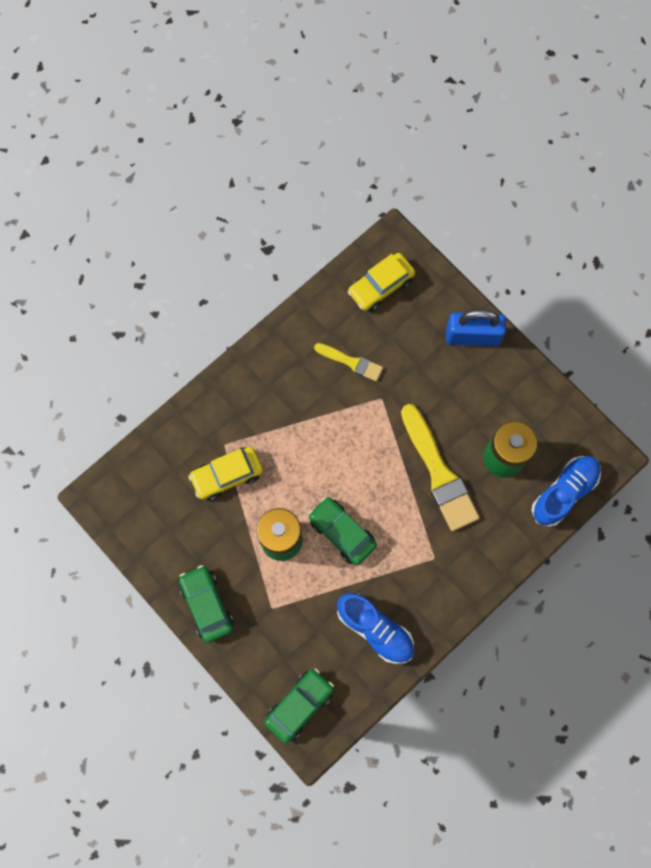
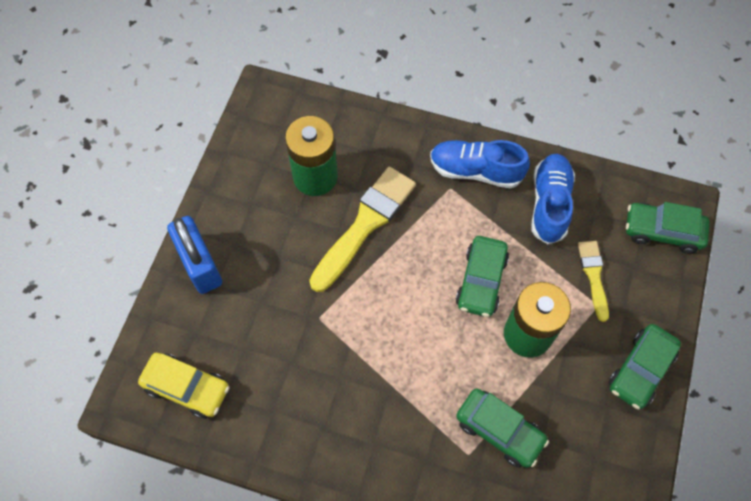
camera: 120 degrees left, 10 degrees down
(227, 475) = (499, 430): yellow car -> green car
(351, 362) = (295, 370): yellow brush -> yellow brush (593, 276)
(564, 492) = (318, 113): blue shoe -> blue shoe (475, 171)

